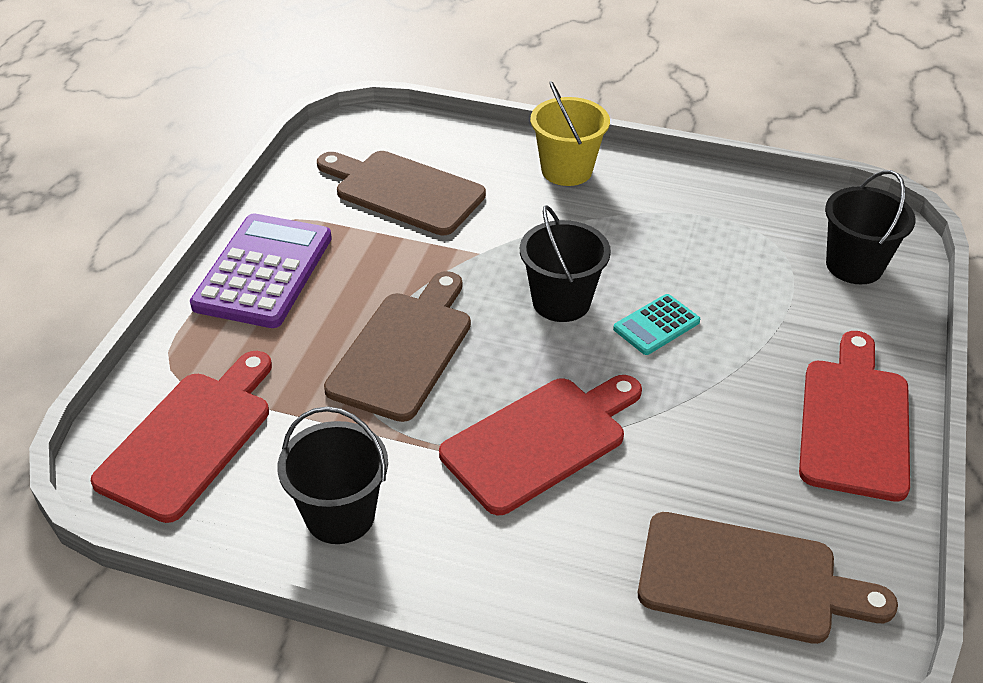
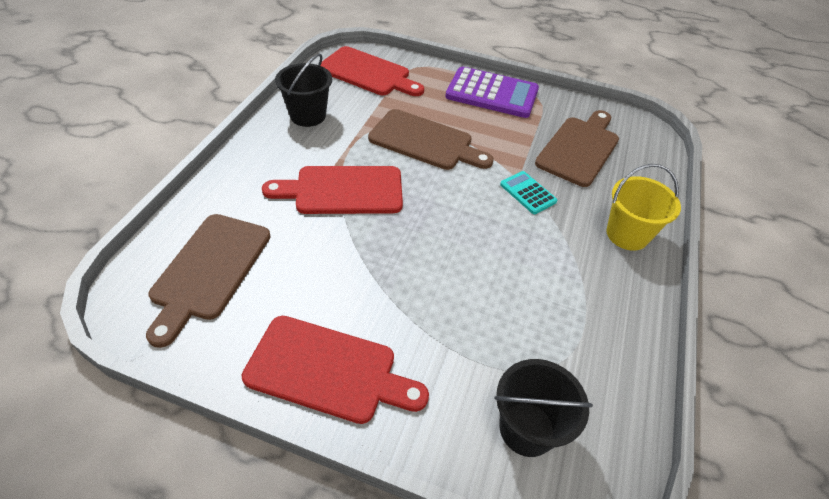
camera: 90 degrees right, 5 degrees up
(540, 441) = (343, 190): red cutting board -> red cutting board turned 120 degrees clockwise
(561, 302) = (469, 214): black bucket -> none
(656, 325) = (444, 262): turquoise calculator -> turquoise calculator (528, 193)

